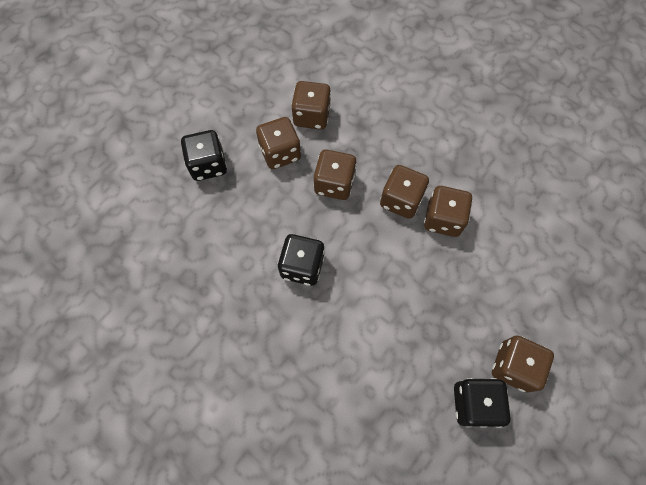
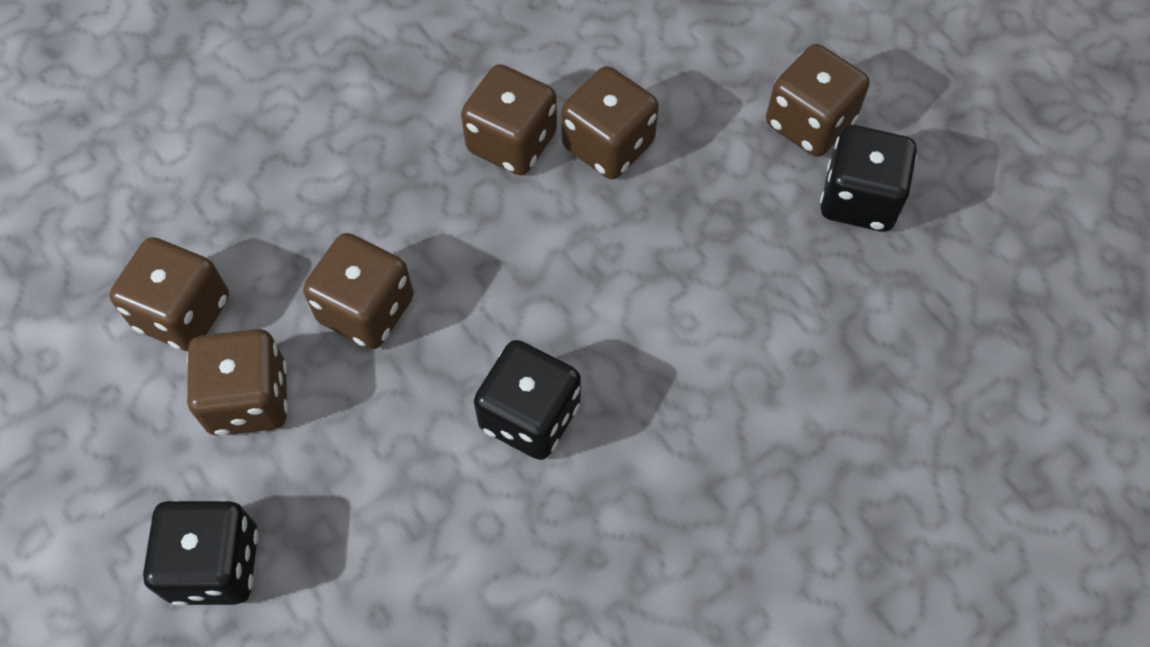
camera: 75 degrees left, 5 degrees down
(401, 200) = (448, 200): brown dice -> brown dice (608, 145)

